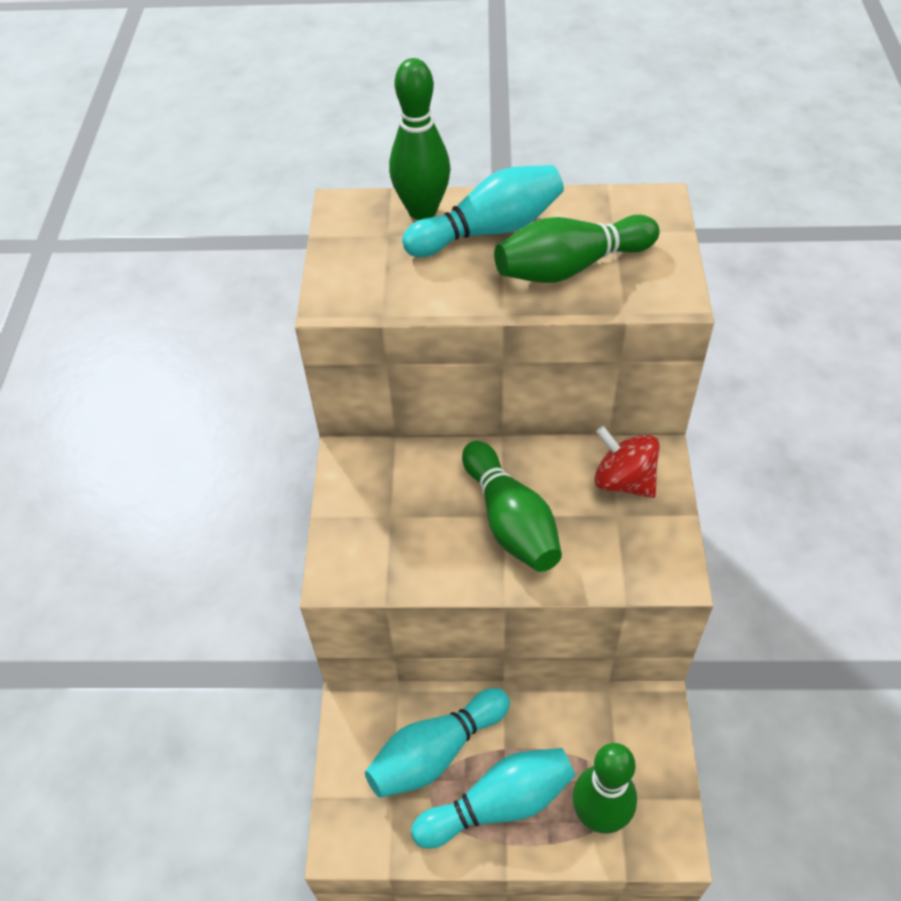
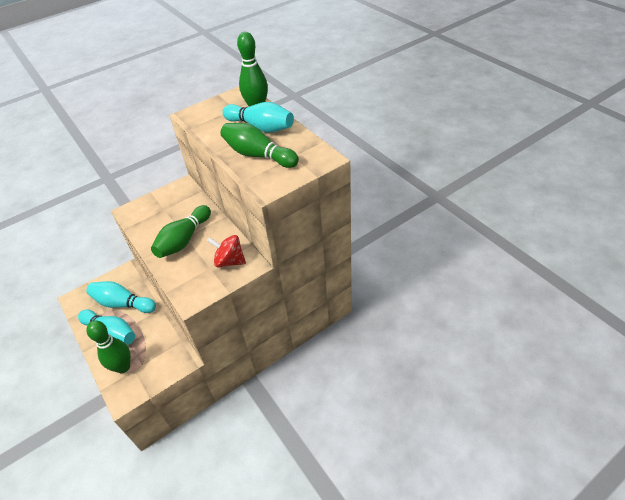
camera: 55 degrees right, 5 degrees down
(624, 481) = (229, 261): red spinning top -> red spinning top turned 75 degrees counterclockwise

